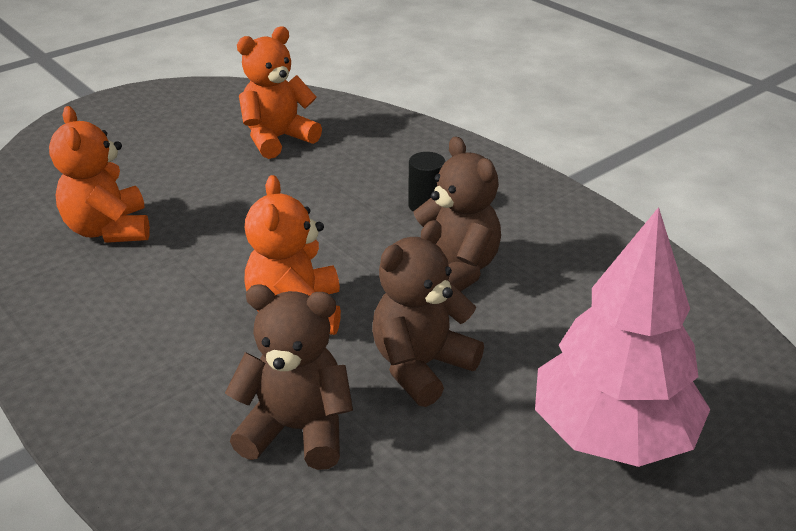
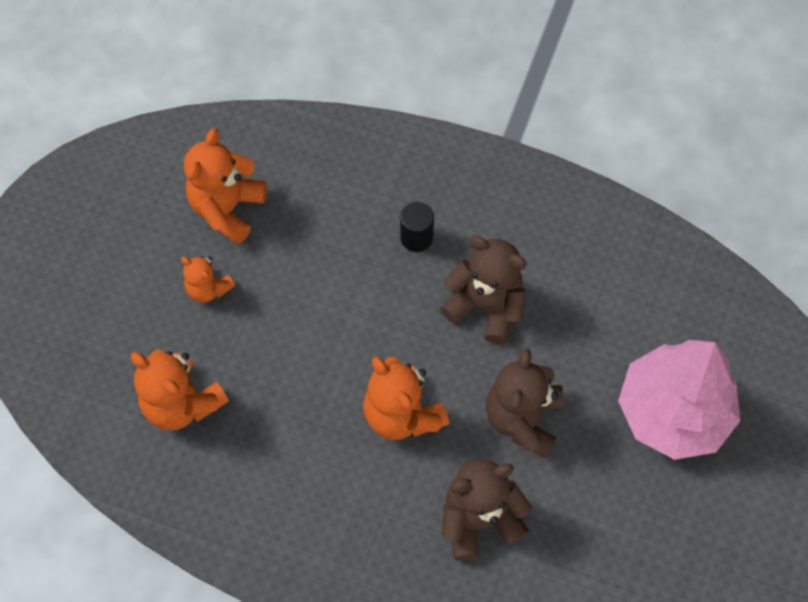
camera: 30 degrees left, 30 degrees up
(211, 175) = (208, 288): none -> orange teddy bear

